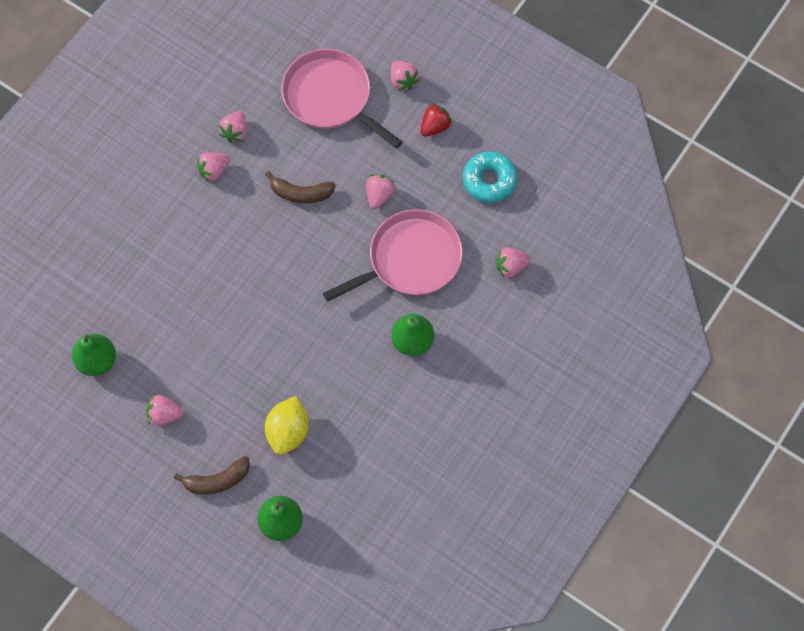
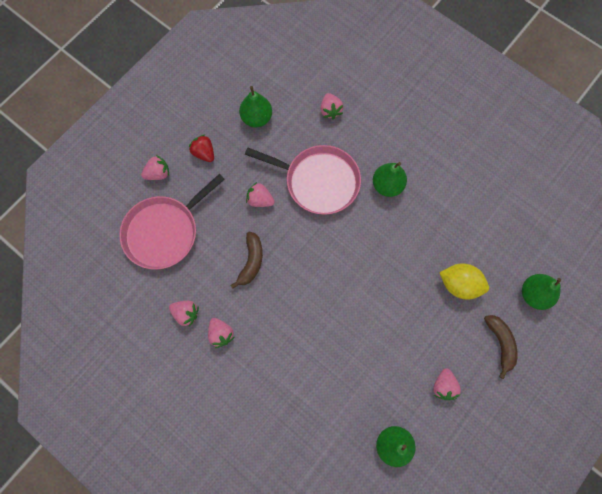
camera: 85 degrees left, 5 degrees up
(410, 259) = (318, 181): pink pan -> pink pan turned 135 degrees clockwise
(489, 181) = (256, 118): turquoise donut -> green pear

